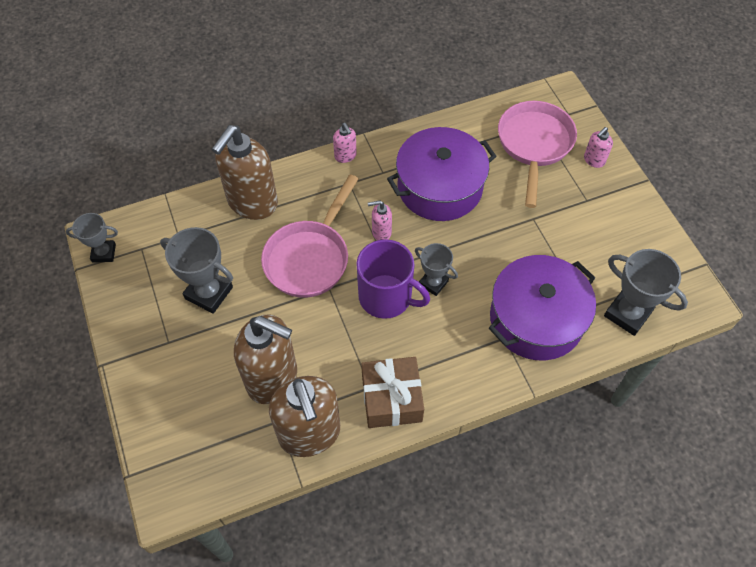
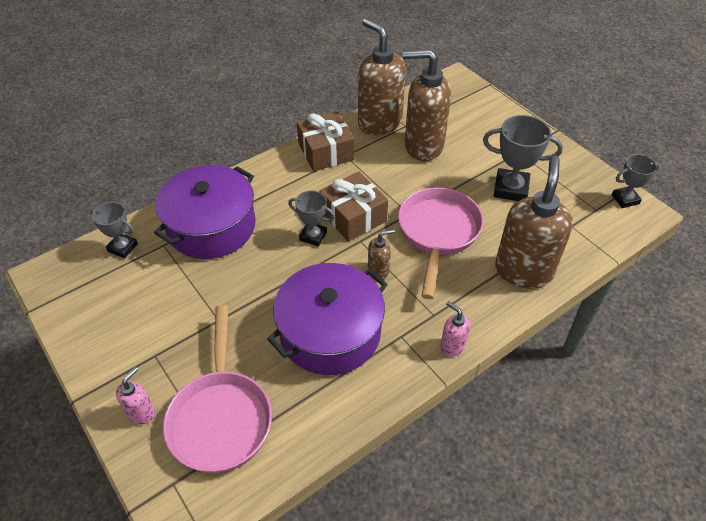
camera: 165 degrees right, 10 degrees down
(381, 232) = (378, 270): pink soap dispenser -> brown soap dispenser
(386, 297) = (353, 216): purple mug -> brown gift
(627, 314) = (122, 247): grey trophy -> grey trophy, size x0.62

